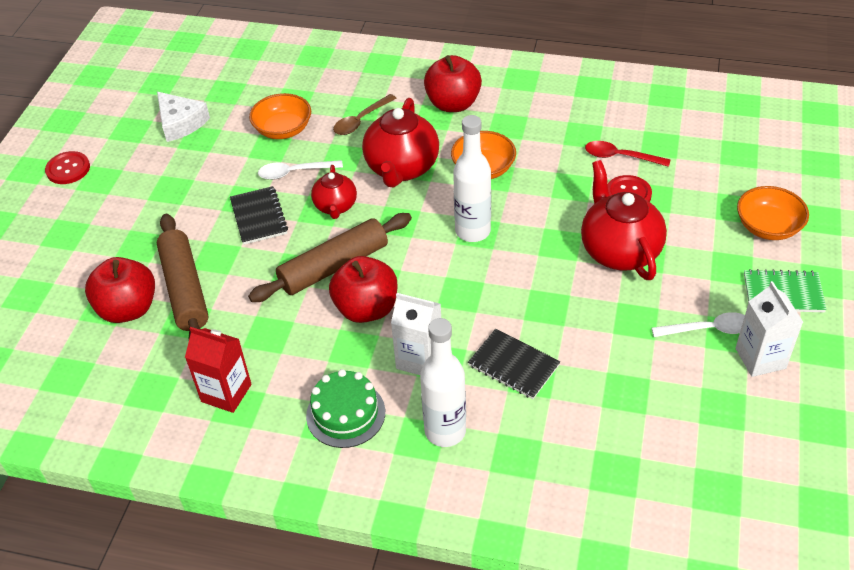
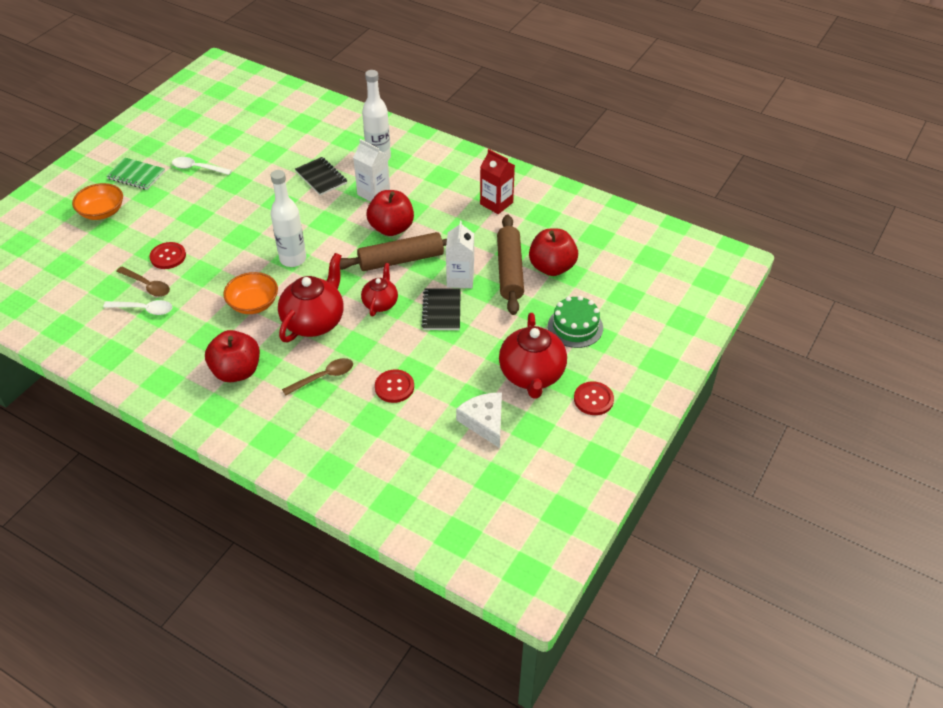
camera: 165 degrees left, 0 degrees up
(283, 129) = (394, 387): orange bowl -> red button
(294, 172) = (400, 341): white spoon -> white spoon (144, 309)
(345, 414) = (429, 177): green cake -> green cake (575, 327)
(619, 251) = (208, 222): red teapot -> red teapot (532, 375)
(620, 157) = (147, 285): red spoon -> brown spoon
(760, 358) = (184, 149): white carton -> white carton (460, 279)

